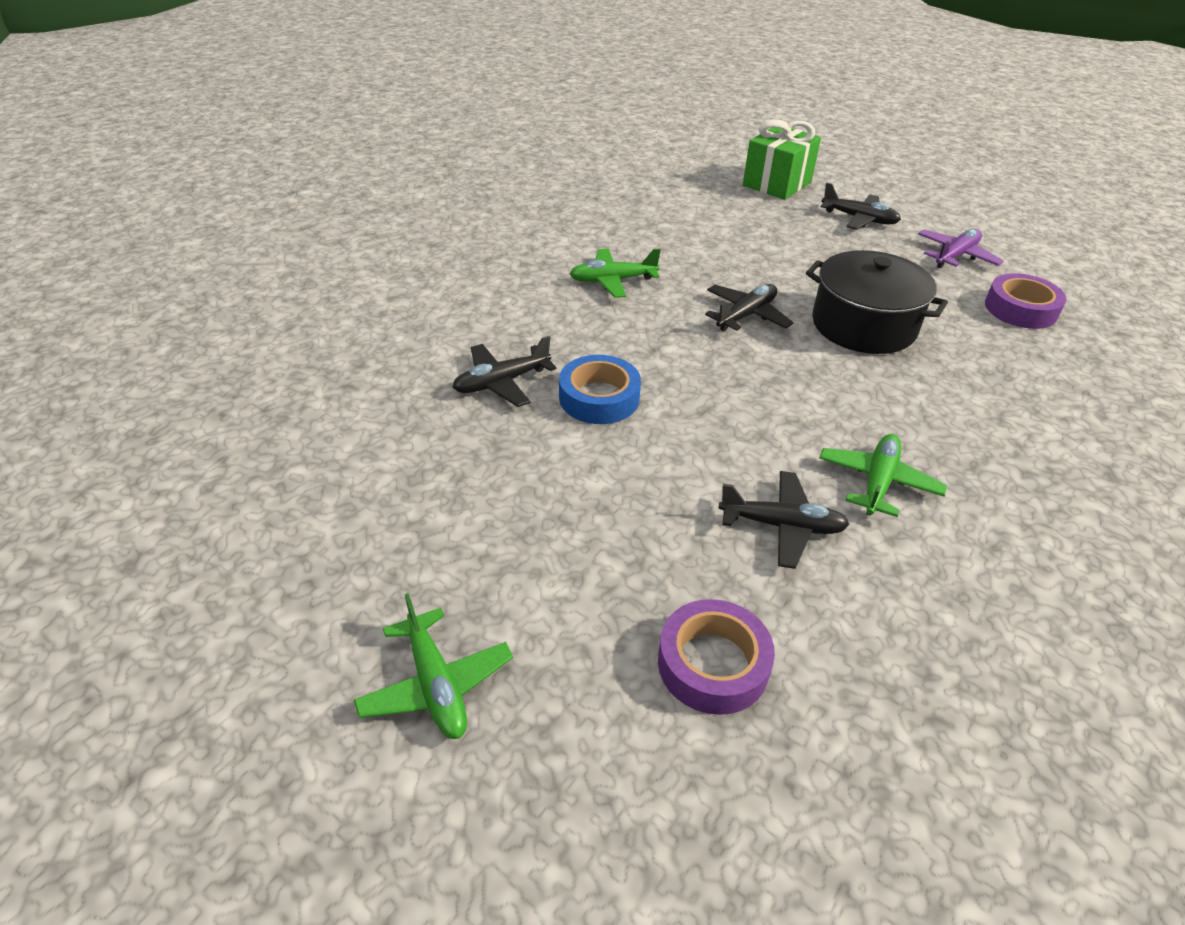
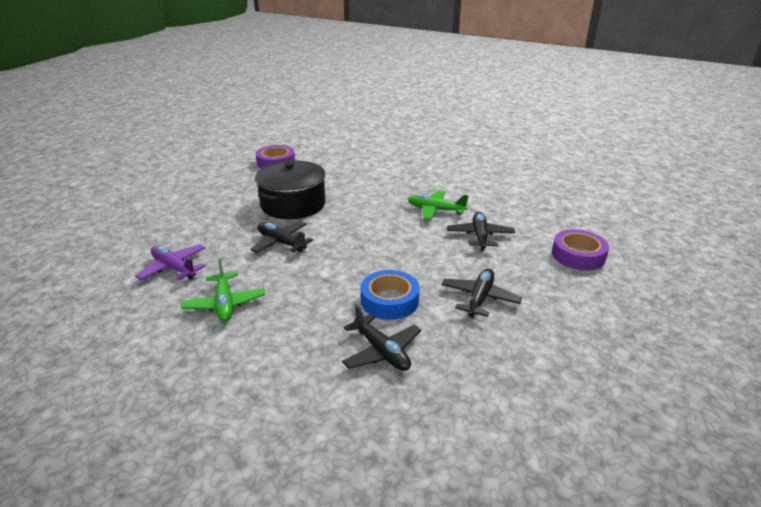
camera: 95 degrees left, 10 degrees down
(436, 685) = (658, 340): green plane -> none
(777, 184) = (75, 226): green gift -> none
(859, 219) = (153, 197): black plane -> black plane (479, 298)
(955, 256) = (214, 172): purple plane -> purple plane (174, 268)

